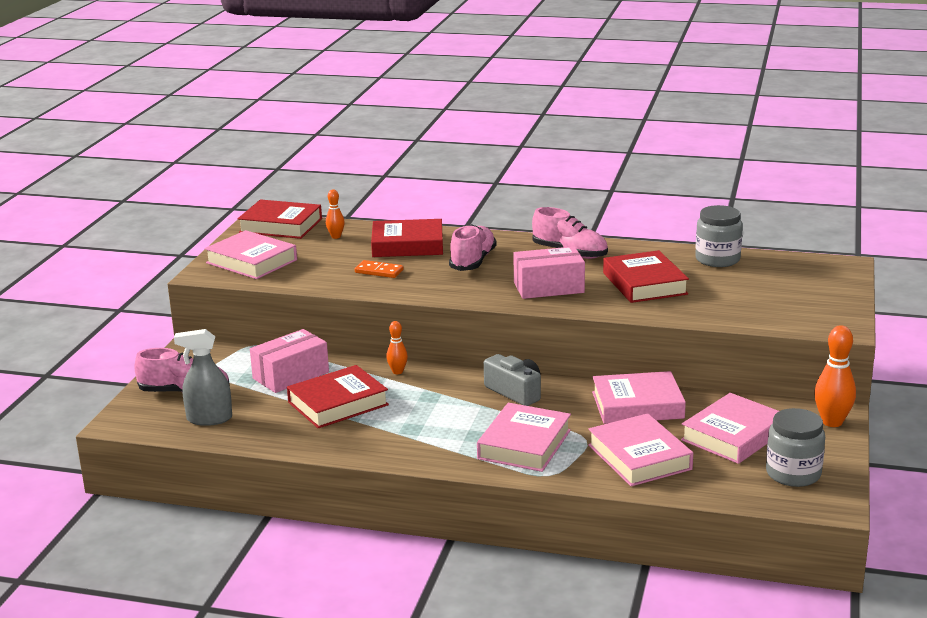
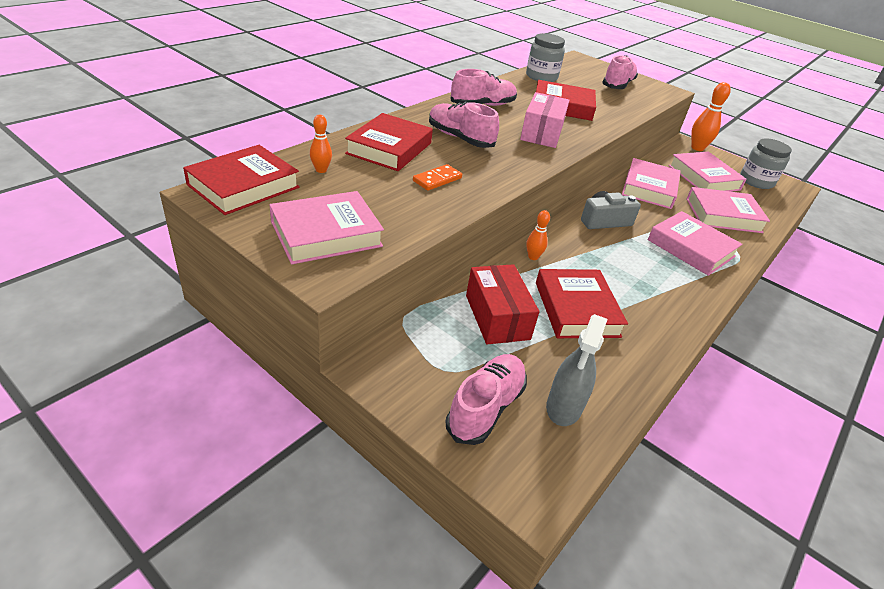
camera: 70 degrees left, 15 degrees up
(291, 375) = (497, 317): pink box -> red box
(785, 298) = (617, 85): none -> pink shoe

